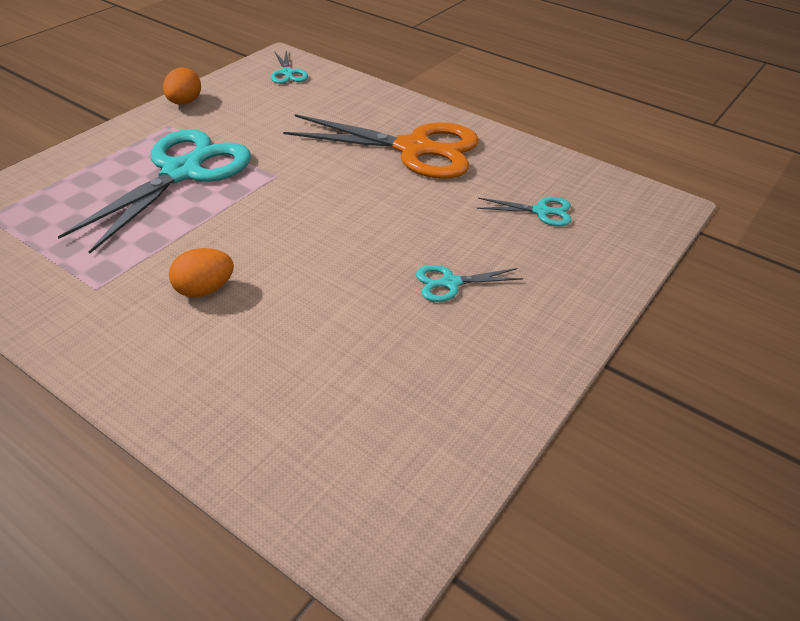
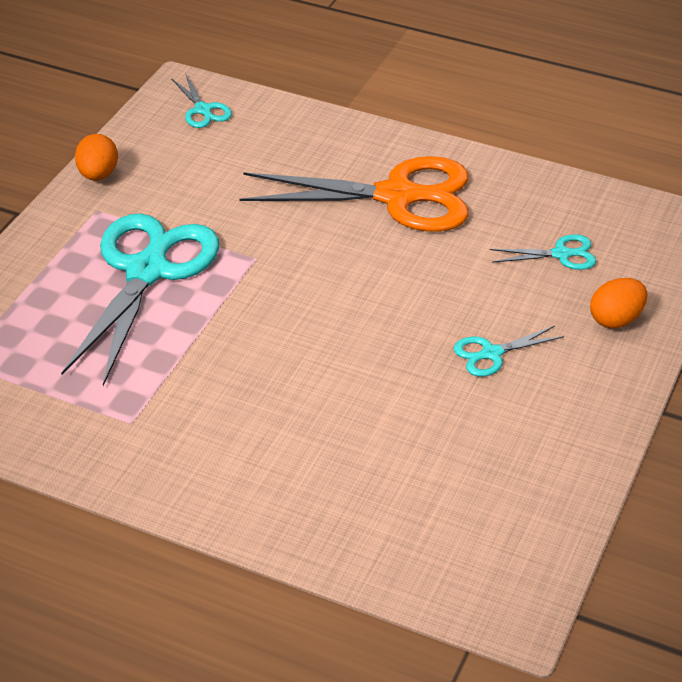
camera: 10 degrees left, 0 degrees up
(204, 290) = (244, 404): orange egg -> orange egg (616, 319)

